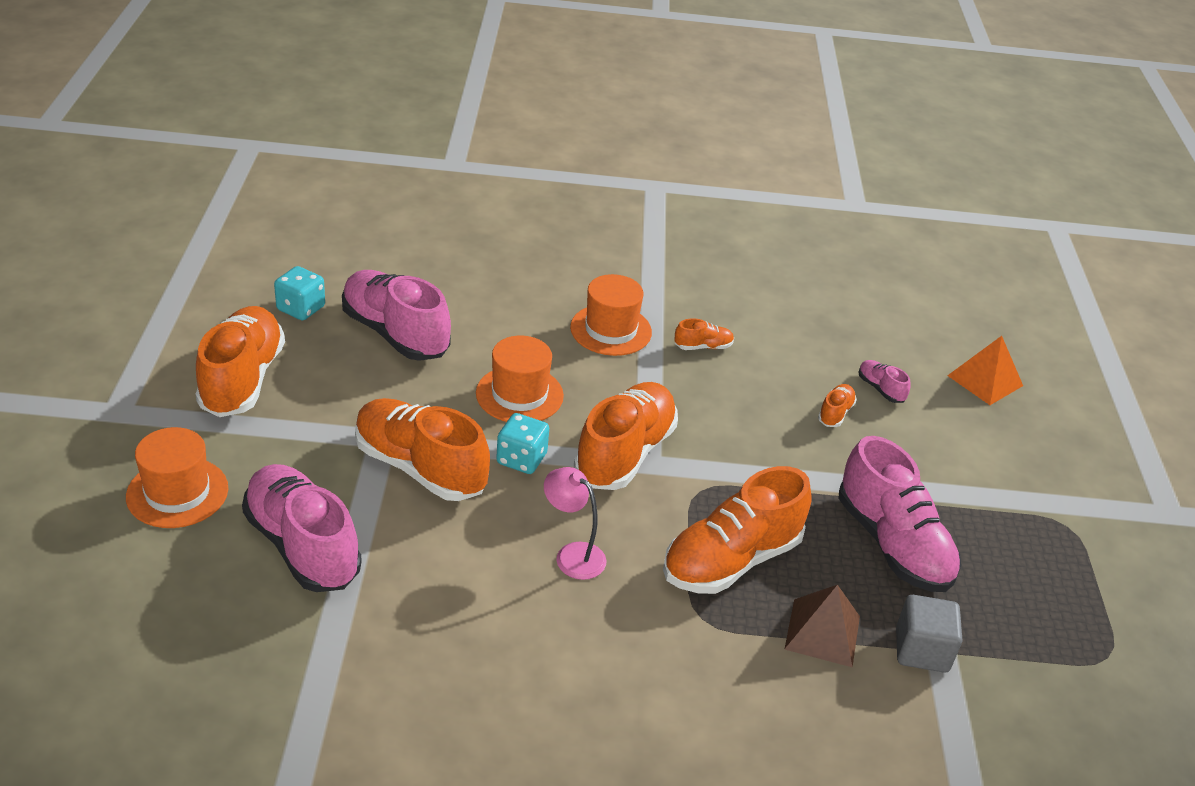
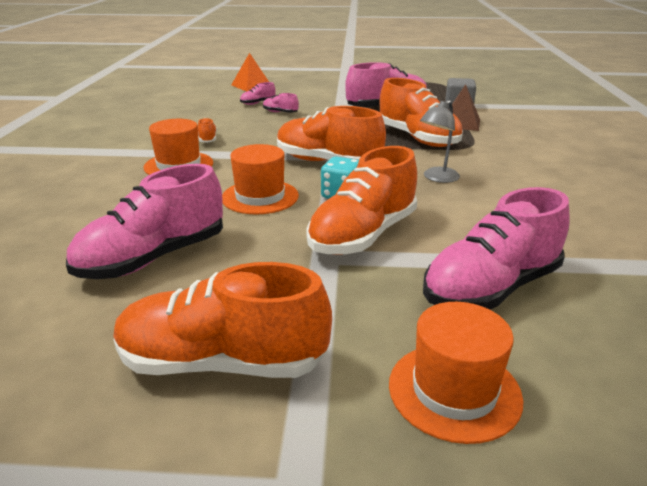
camera: 85 degrees left, 10 degrees down
(301, 308) = (75, 328): turquoise dice -> none
(572, 555) = (437, 178): pink lamp -> grey lamp
(835, 413) = (280, 112): orange shoe -> pink shoe

